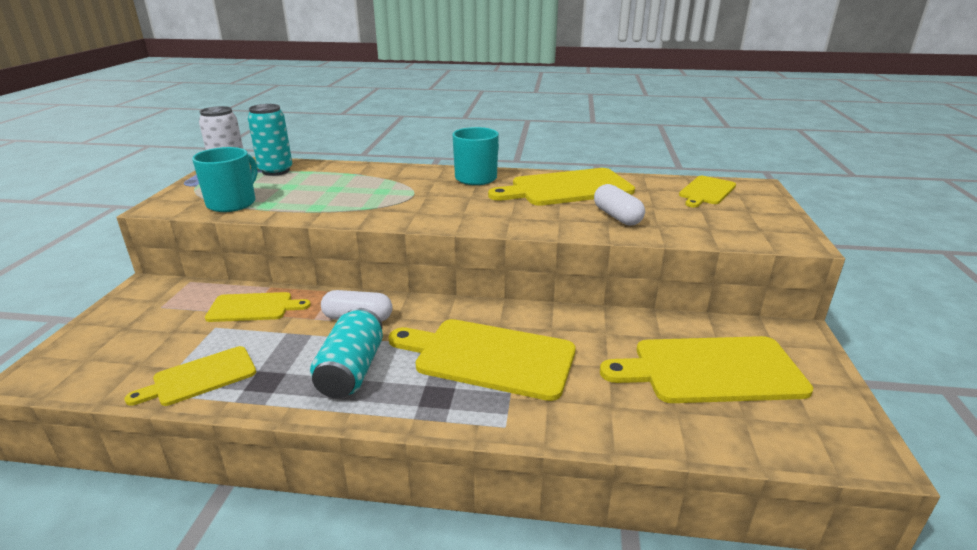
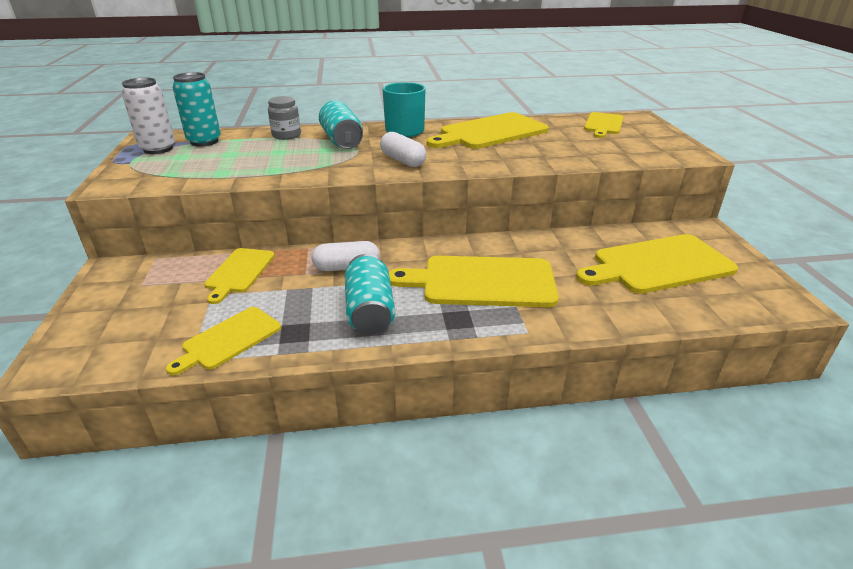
camera: 15 degrees left, 5 degrees up
(232, 203) = (184, 175): turquoise mug -> none
(254, 307) = (239, 272): yellow cutting board -> yellow cutting board turned 120 degrees clockwise
(355, 172) = (286, 135): none -> grey jar
(405, 182) = (342, 140): none -> turquoise can
(617, 216) = (547, 151): white capsule -> white capsule (403, 161)

